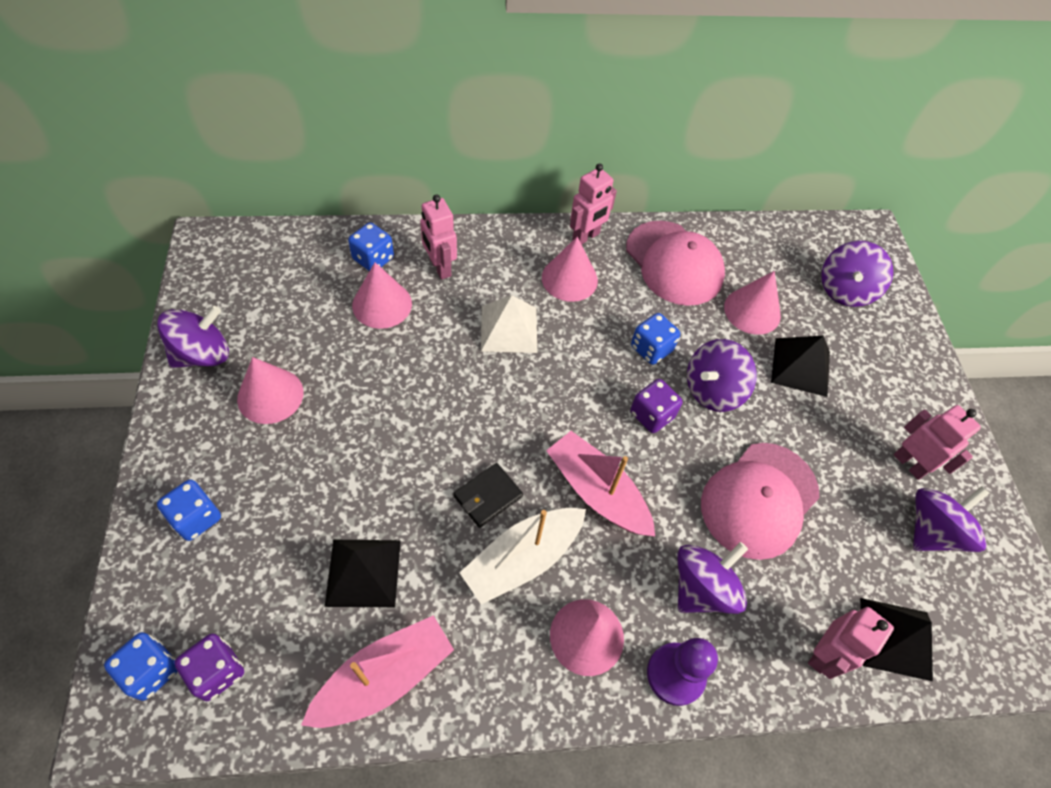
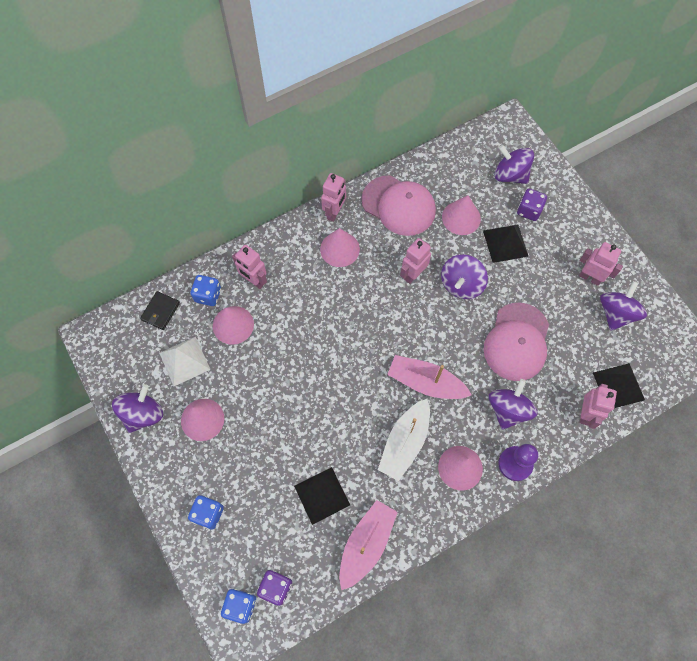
camera: 20 degrees left, 10 degrees up
(488, 496) = (366, 416): black wallet -> black wallet (160, 311)
(509, 329) = (321, 303): white pyramid -> white pyramid (184, 361)
(651, 349) = (413, 274): blue dice -> pink robot
(651, 415) = (433, 319): purple dice -> purple dice (529, 210)
(845, 290) = (510, 175): purple spinning top -> purple spinning top turned 120 degrees clockwise

